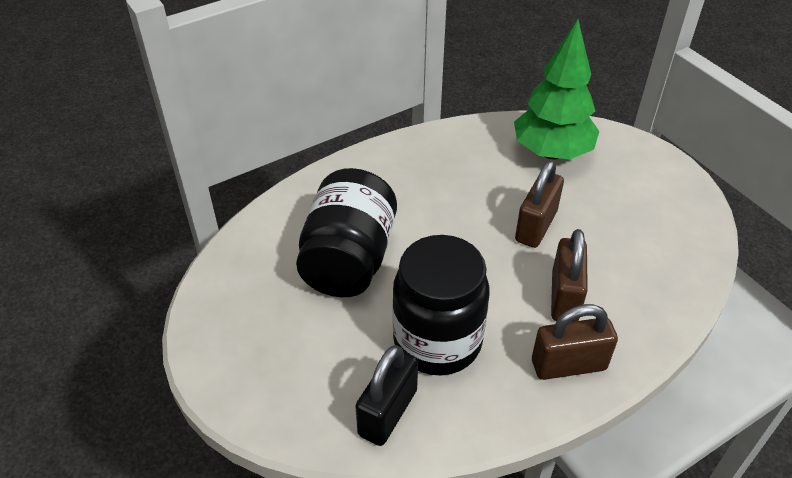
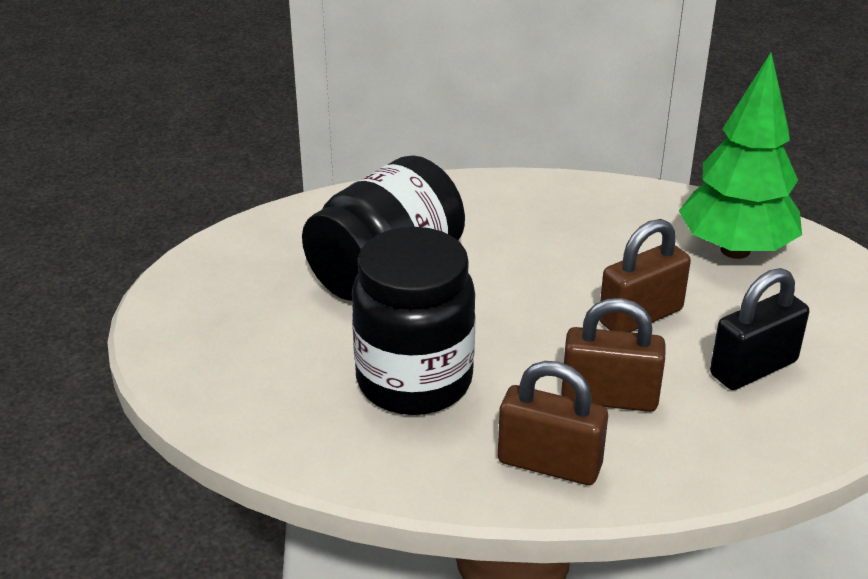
camera: 30 degrees right, 10 degrees down
(387, 412) = (300, 421): black padlock -> black padlock (753, 368)
(564, 297) = (609, 397): brown padlock -> brown padlock turned 60 degrees clockwise

